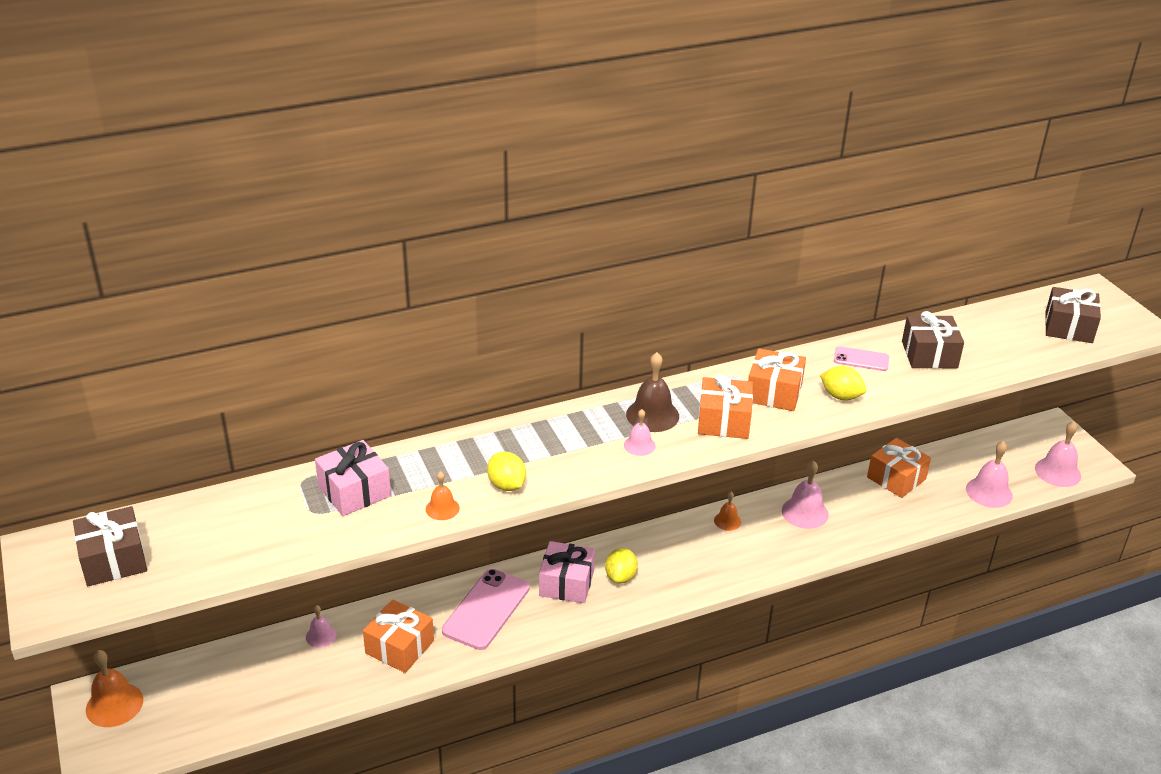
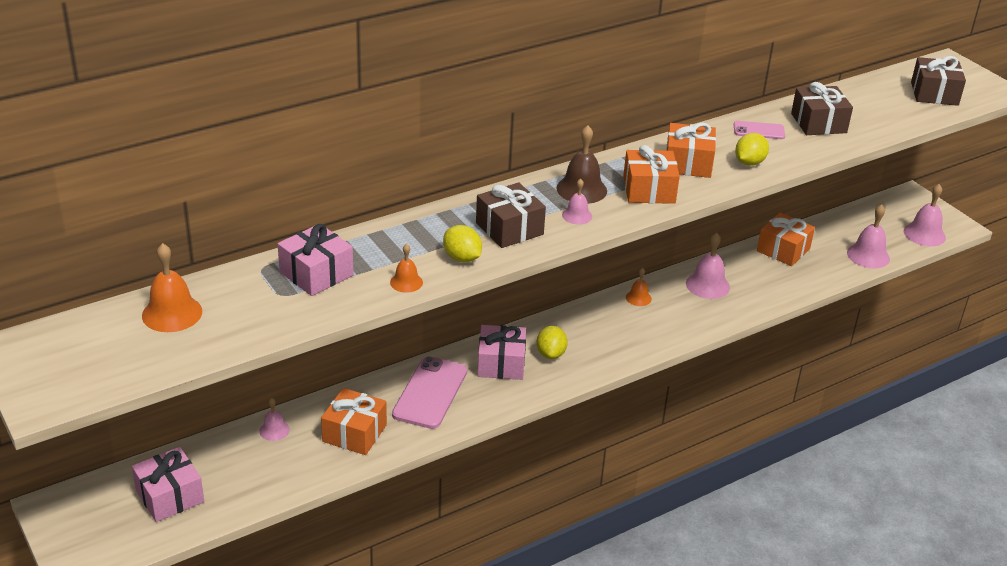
camera: 10 degrees left, 0 degrees up
(114, 560) = (94, 351): brown gift -> brown gift (509, 229)
(114, 704) = (81, 510): orange bell -> orange bell (172, 313)
(202, 698) = (170, 496): none -> pink gift
(841, 396) = (749, 162): yellow lemon -> yellow lemon turned 75 degrees counterclockwise

